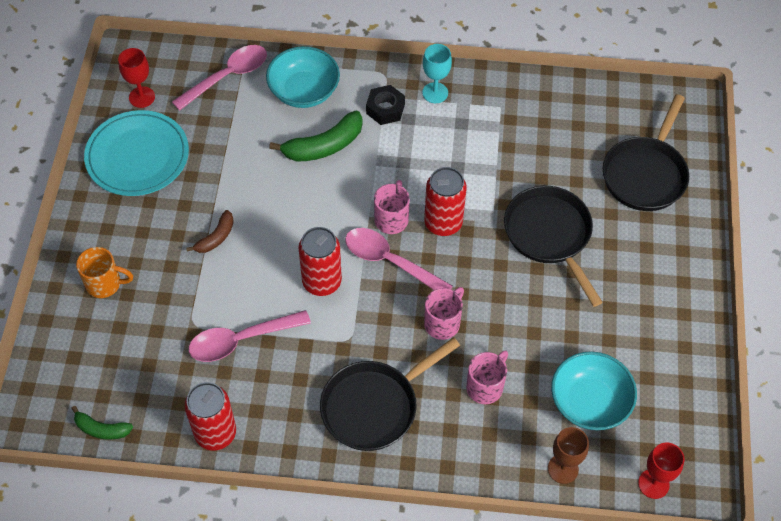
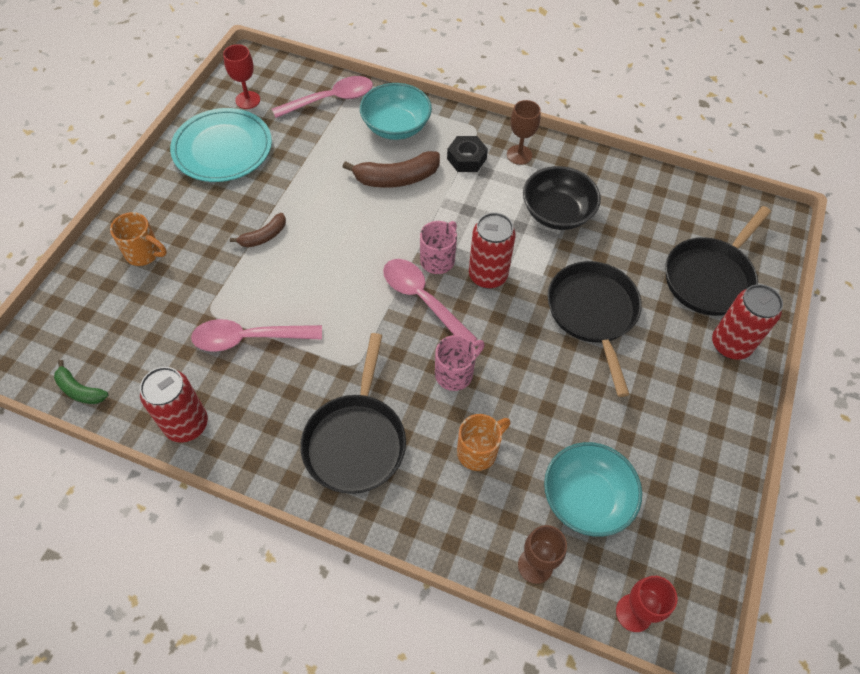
camera: 15 degrees right, 0 degrees up
(322, 282) = (348, 302): red can -> red can (730, 345)
(324, 146) = (397, 178): green banana -> brown banana
(375, 406) = (356, 440): black pan -> black pan turned 60 degrees counterclockwise
(435, 93) = (519, 155): turquoise goblet -> brown goblet
(485, 386) = (478, 451): pink mug -> orange mug
(489, 144) = (557, 213): none -> black bowl

